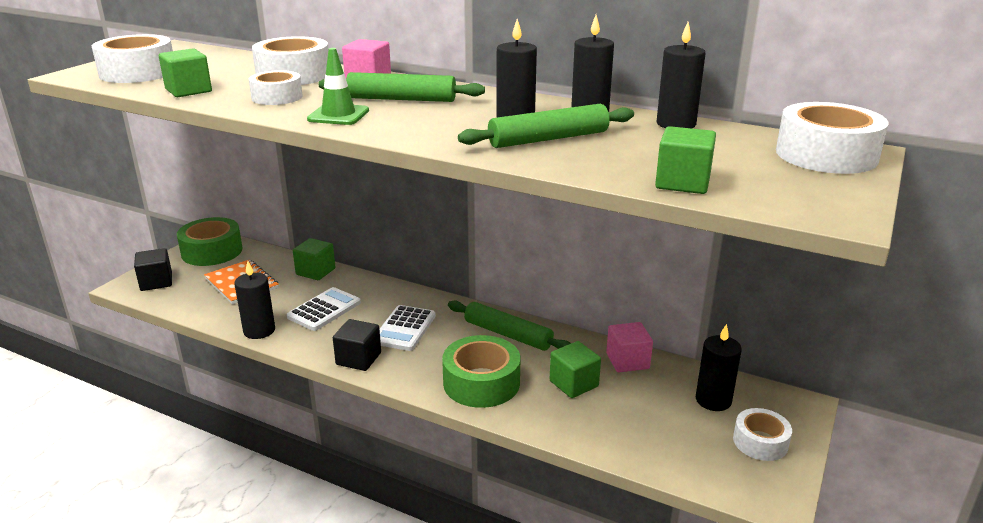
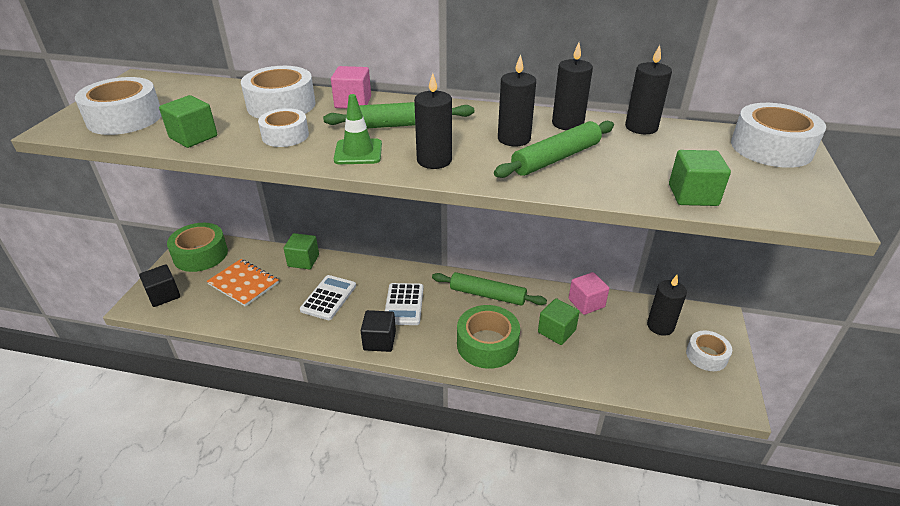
camera: 15 degrees left, 10 degrees up
(259, 330) = (282, 329): black candle -> black candle (434, 160)

